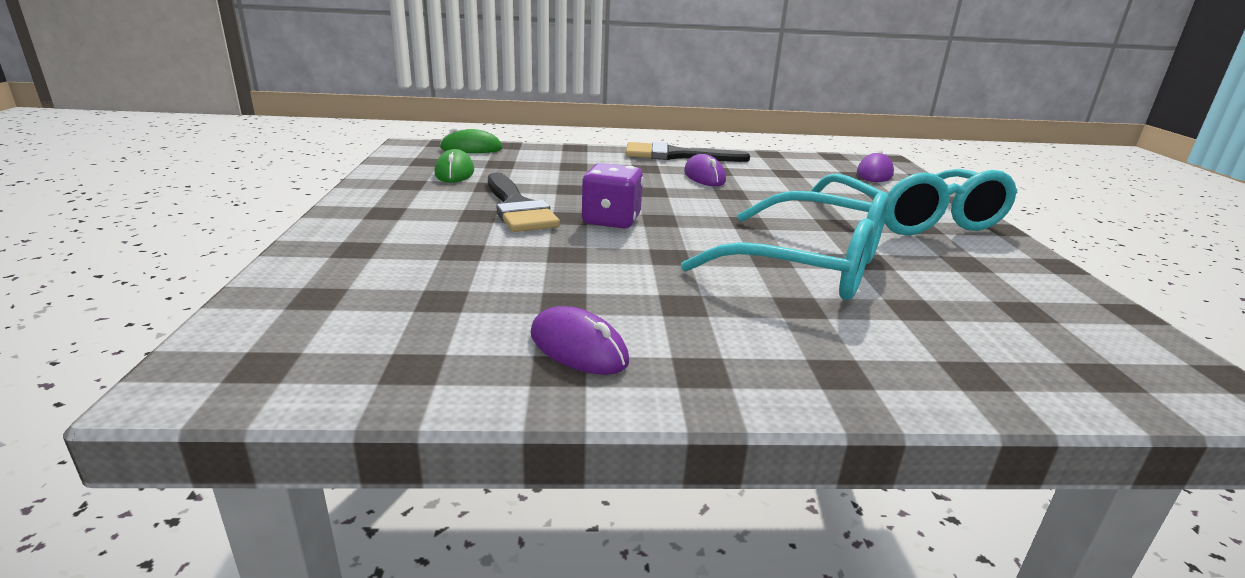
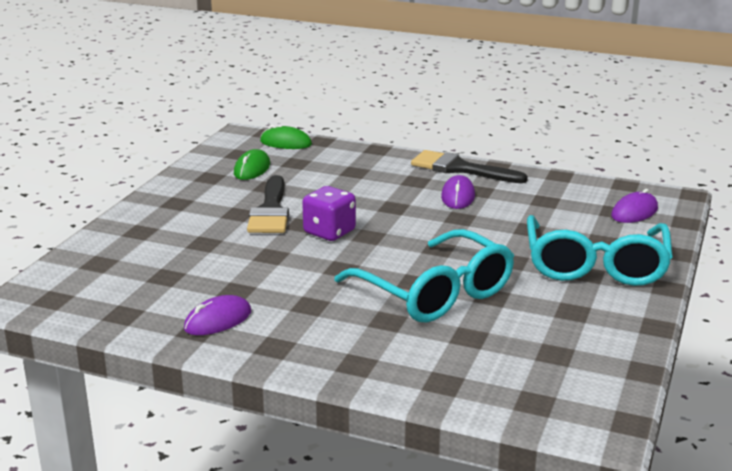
camera: 25 degrees right, 0 degrees up
(578, 348) = (218, 320): purple mouse -> purple mouse turned 75 degrees clockwise

